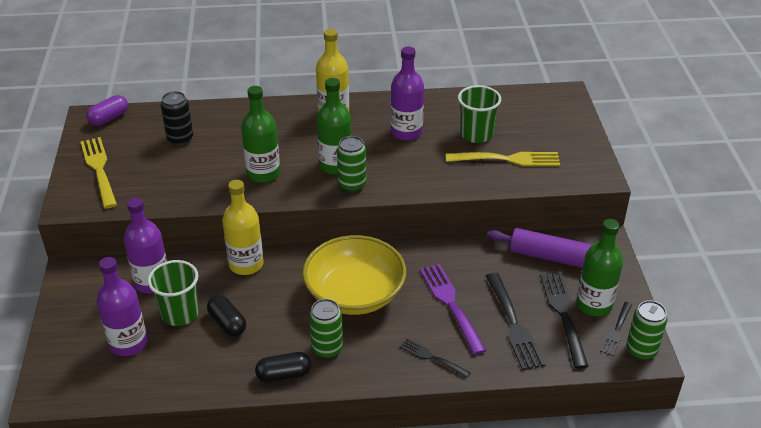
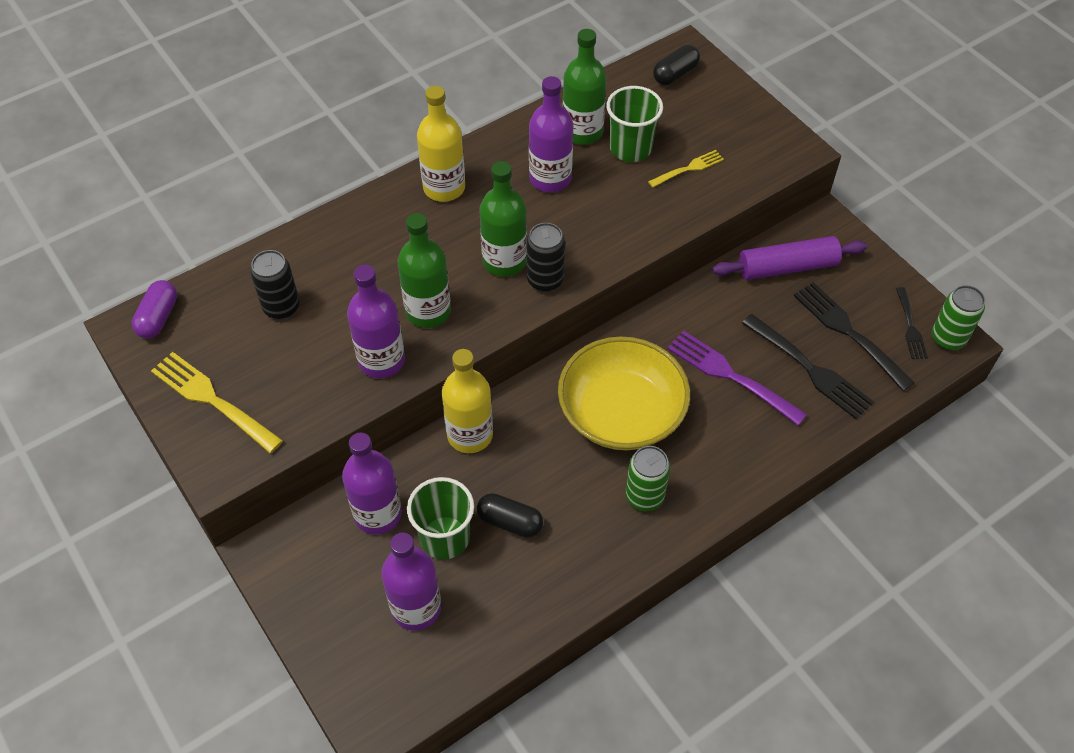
camera: 30 degrees left, 15 degrees up
(211, 188) = (381, 360): none -> purple bottle
(284, 375) = (623, 553): black capsule -> black capsule (675, 74)
(352, 185) = (545, 280): green can -> black can
(432, 358) = (759, 451): black fork -> none
(506, 159) = (688, 169): yellow fork -> yellow fork, size x0.58
(594, 304) = (869, 306): green bottle -> green bottle (582, 132)

